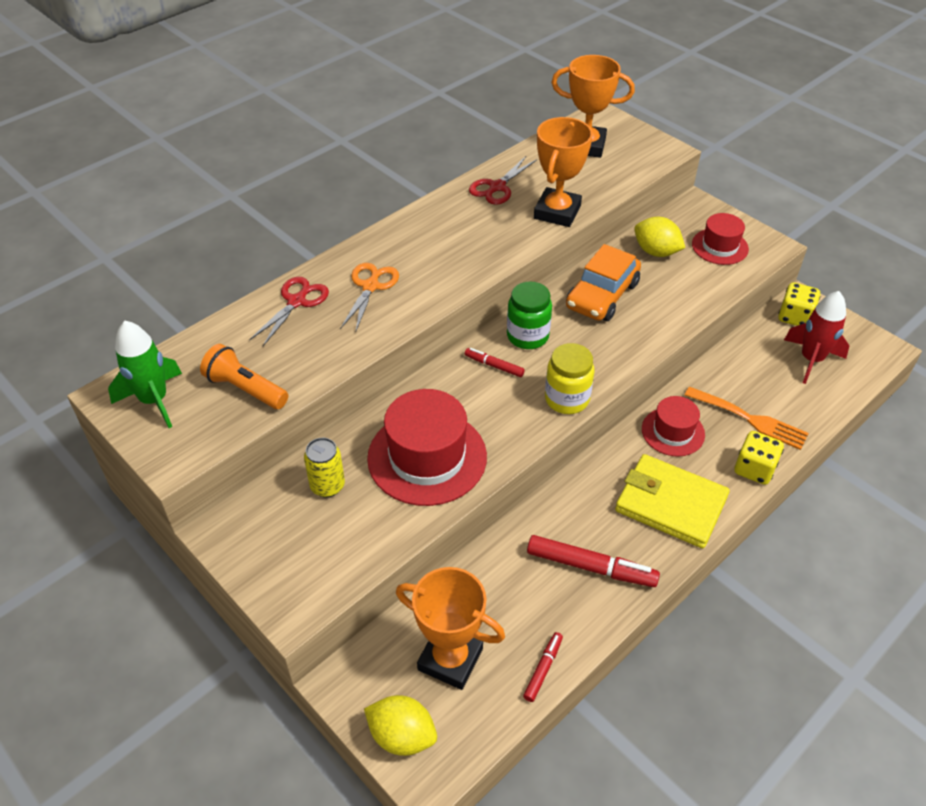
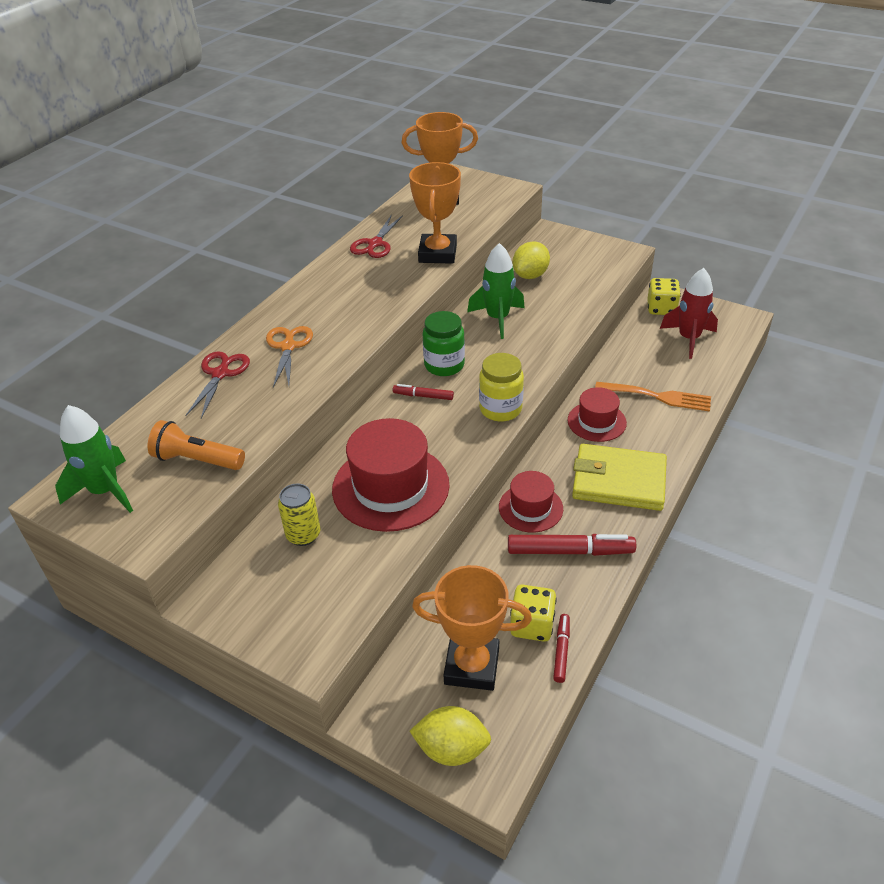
camera: 15 degrees left, 5 degrees down
(602, 295) = (497, 319): orange car -> green rocket
(656, 252) = (530, 275): yellow lemon -> yellow lemon turned 75 degrees counterclockwise
(719, 246) = (583, 261): red hat -> red hat (530, 508)
(754, 469) = (678, 435): yellow dice -> yellow dice (532, 625)

